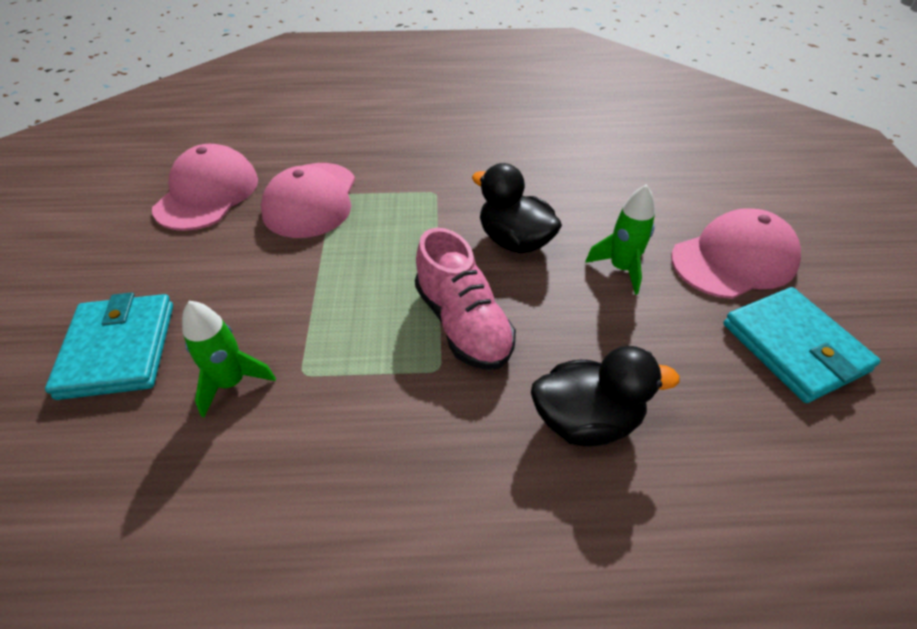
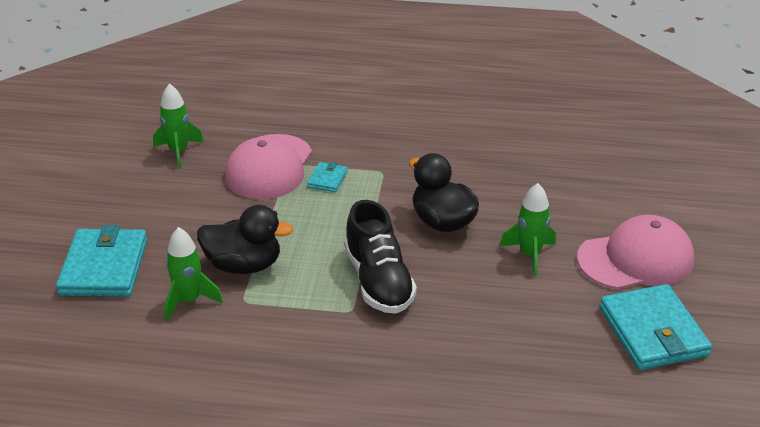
camera: 10 degrees right, 10 degrees down
(207, 193) = (179, 152): pink cap -> green rocket
(377, 206) = (327, 179): none -> turquoise wallet
(462, 324) = (378, 281): pink shoe -> black shoe
(586, 420) = (457, 359): black duck -> black duck (244, 265)

